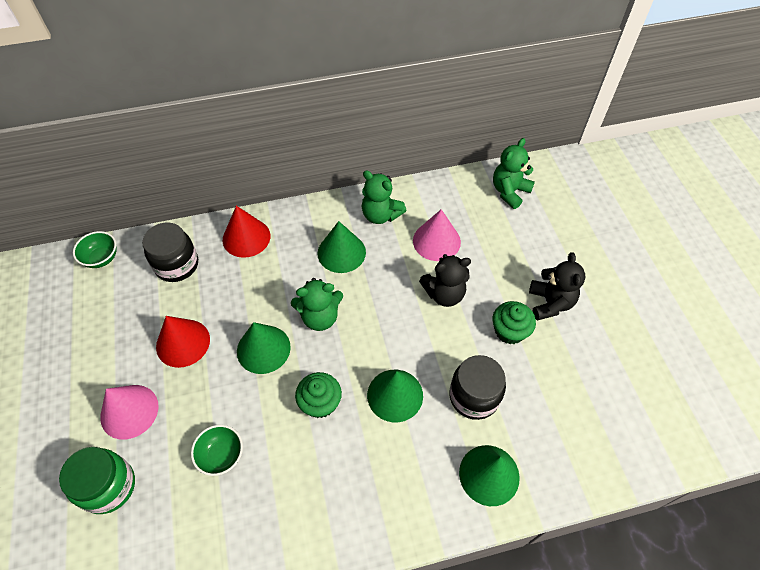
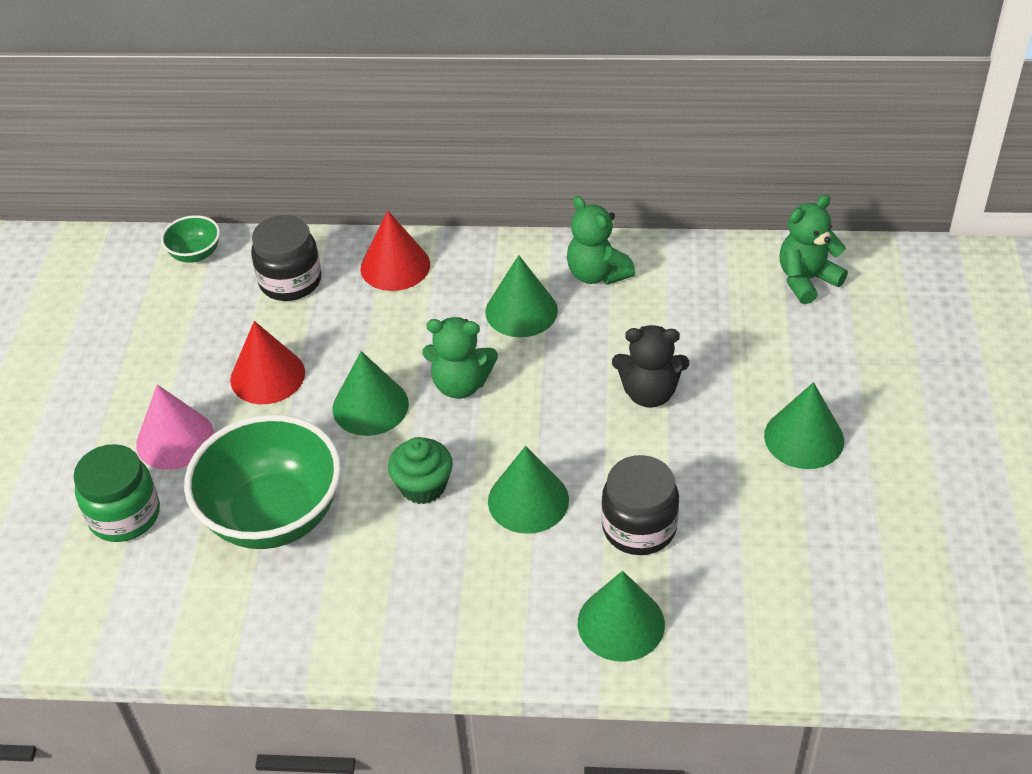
camera: 20 degrees right, 10 degrees down
(222, 456) = (273, 515): green bowl -> green bowl, size x2.21
(436, 241) = (666, 323): pink cone -> none
(509, 331) = (726, 460): green cupcake -> none
(550, 303) = (804, 438): black teddy bear -> green cone

